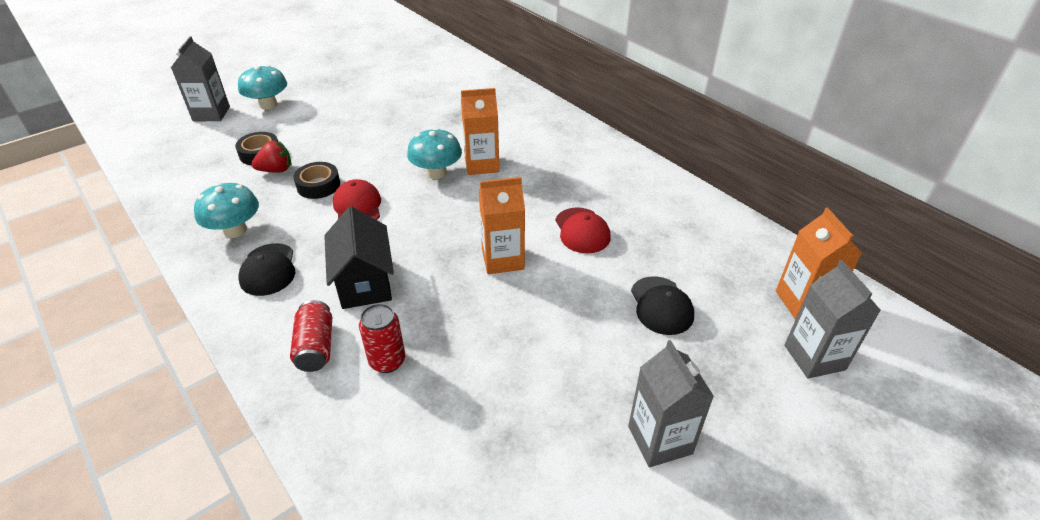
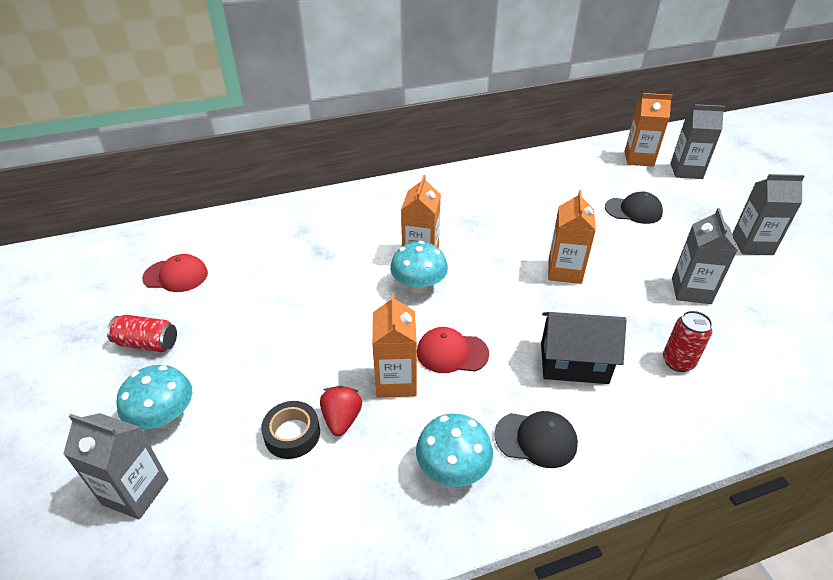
camera: 70 degrees left, 0 degrees up
(316, 347) = (657, 409): red can -> red can (147, 343)
(318, 185) = (396, 381): black tape -> orange carton
(517, 370) = (691, 291): none -> grey carton
(582, 230) = (540, 222): red cap -> red cap (176, 275)

